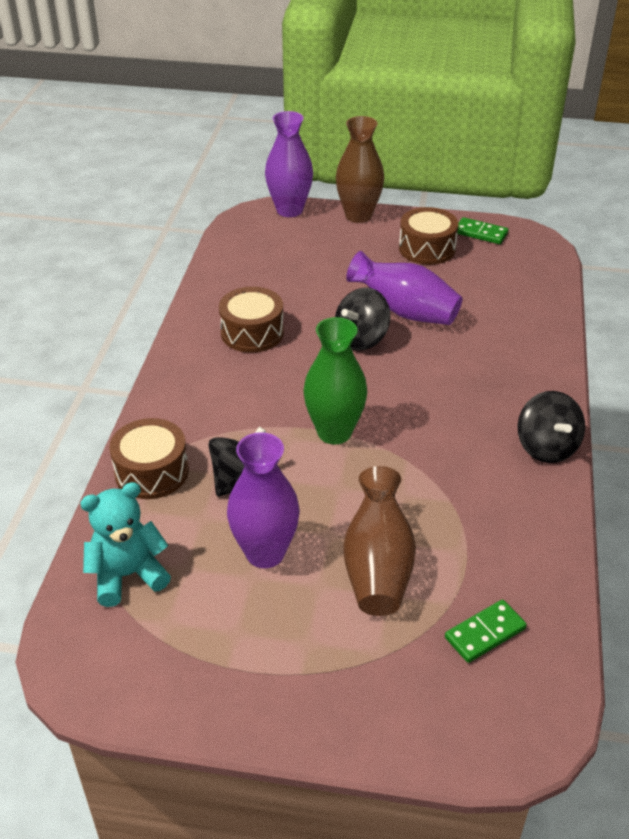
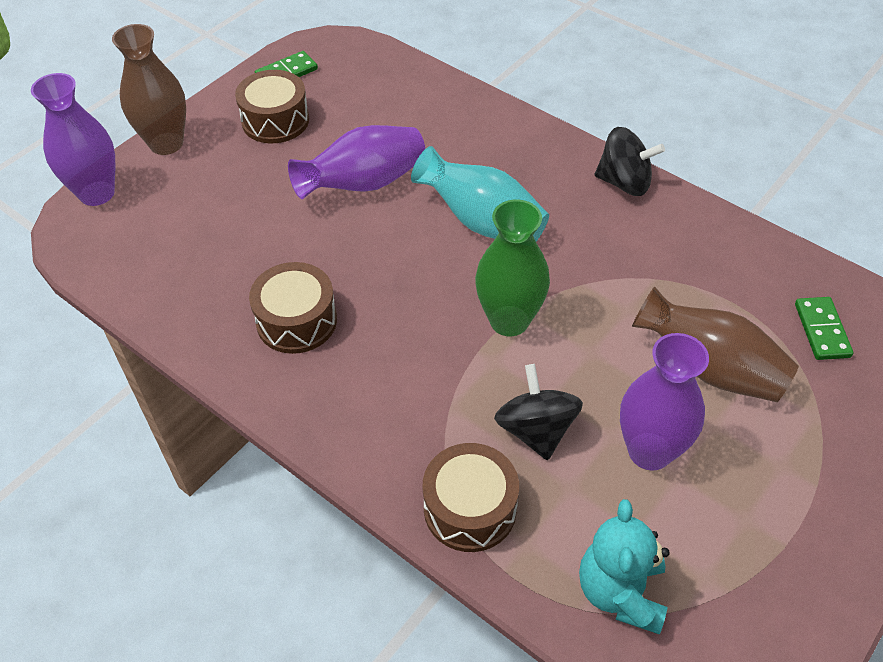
camera: 60 degrees left, 10 degrees up
(361, 339) = (380, 236): black spinning top -> none
(422, 383) = (482, 222): none -> turquoise vase

